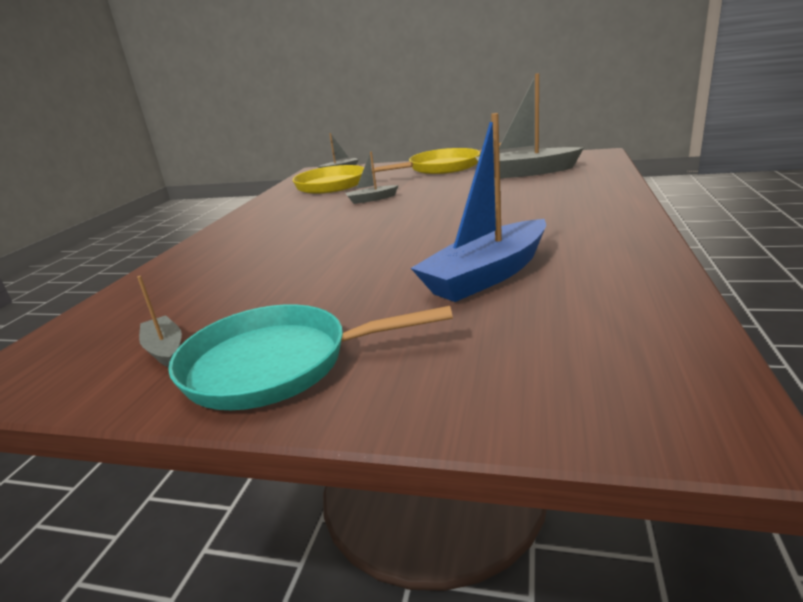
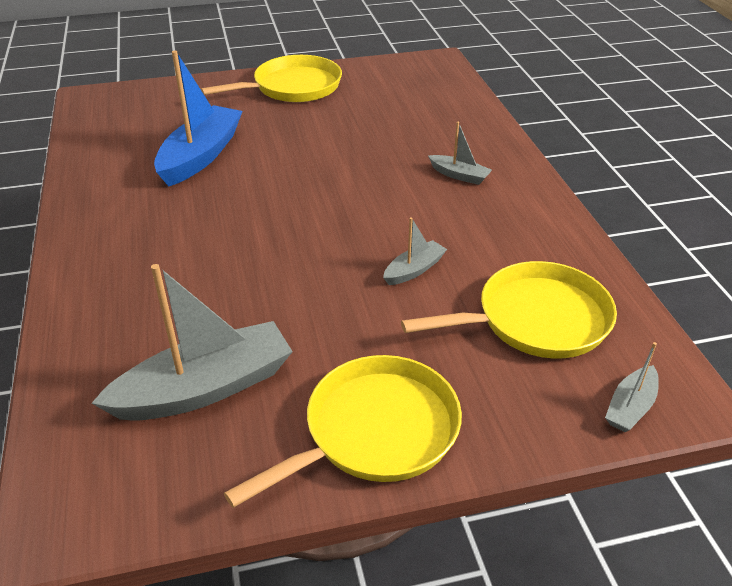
camera: 150 degrees right, 15 degrees up
(165, 350) = (368, 83): grey boat -> grey boat (459, 175)
(276, 364) = (292, 87): turquoise pan -> yellow pan

